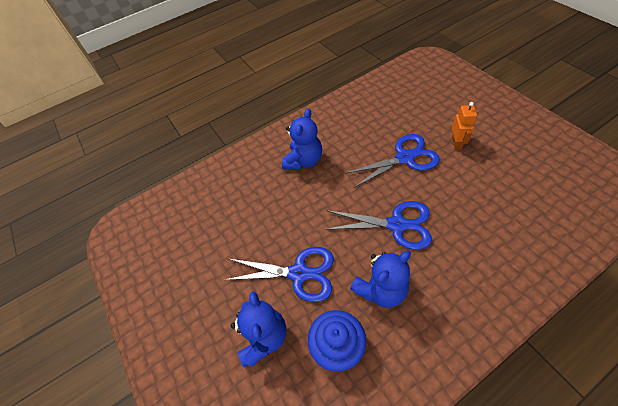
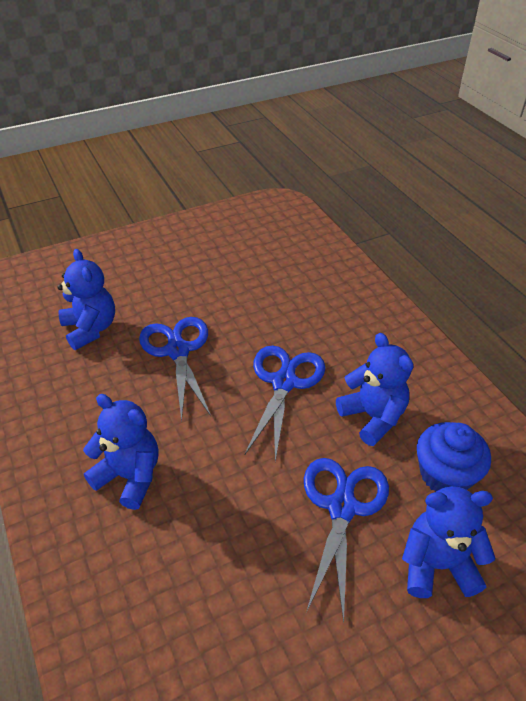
camera: 90 degrees left, 10 degrees down
(407, 111) = (90, 329): none -> blue teddy bear
(456, 144) = (175, 298): orange robot -> none

